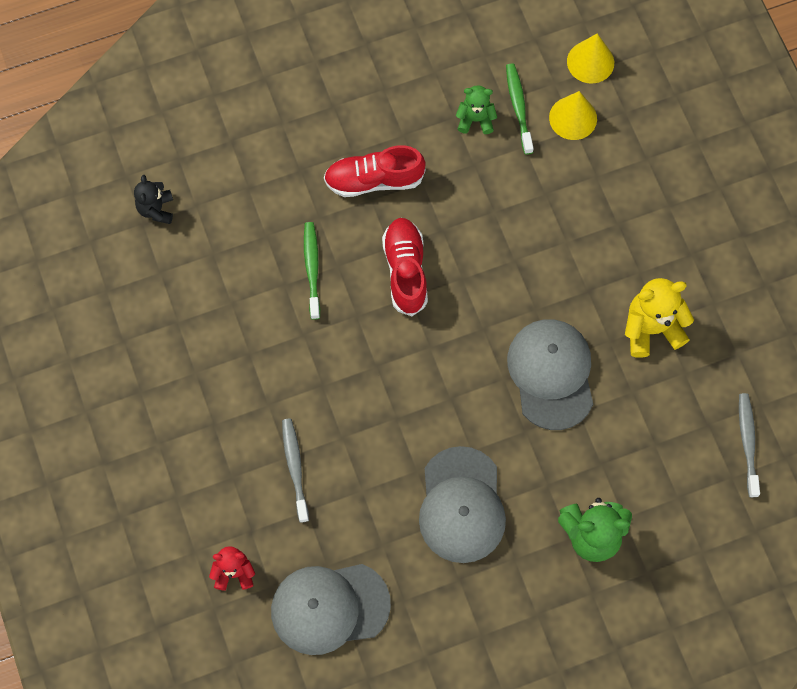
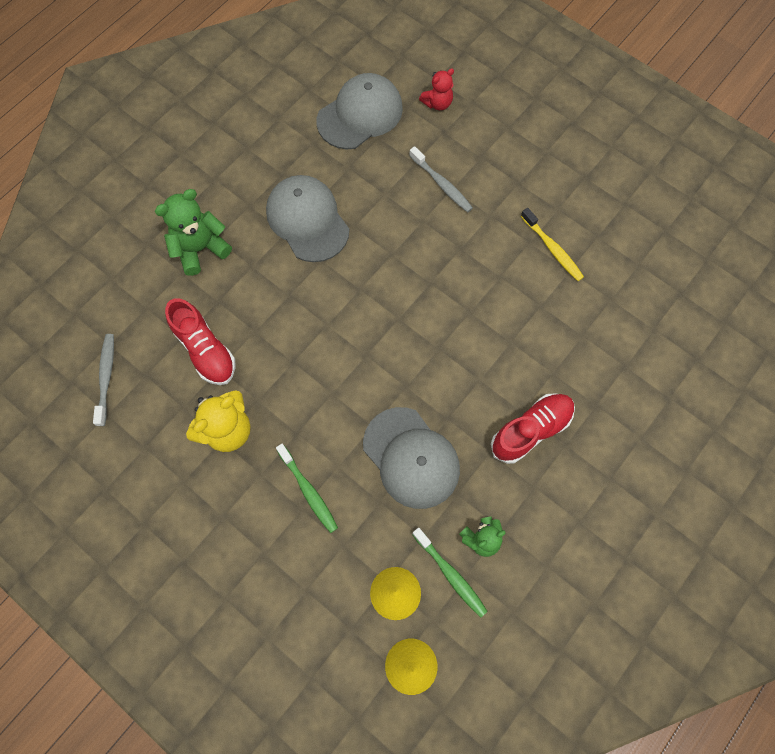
camera: 150 degrees right, 0 degrees up
(156, 209) = (680, 309): black teddy bear -> none
(232, 333) = (552, 249): none -> yellow toothbrush
(312, 268) = (528, 329): green toothbrush -> green toothbrush (308, 491)
(405, 270) = (455, 367): red shoe -> red shoe (205, 350)
(551, 374) = (291, 348): grey cap -> grey cap (411, 458)
(747, 443) = (106, 377): grey toothbrush -> grey toothbrush turned 150 degrees counterclockwise

